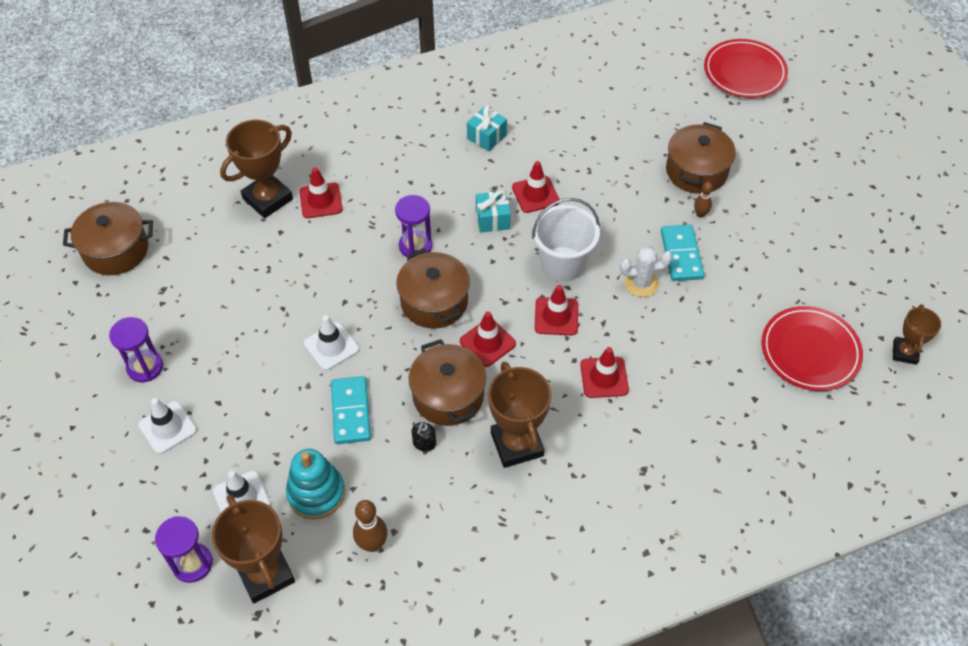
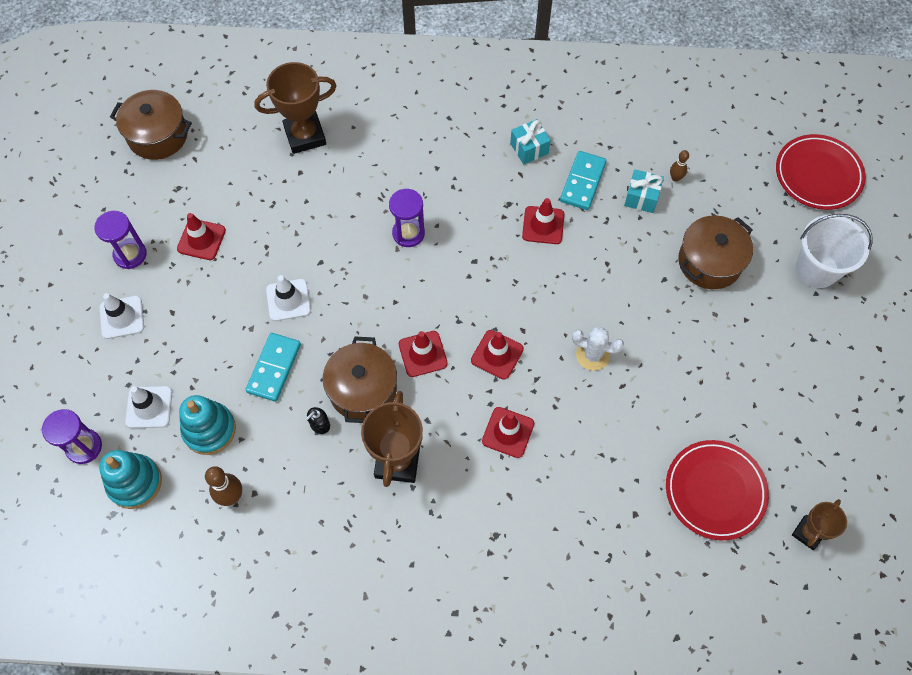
camera: 25 degrees right, 10 degrees up
(265, 574) = (135, 482): brown trophy -> turquoise stacking toy
(321, 201) = (349, 155): red traffic cone -> red traffic cone (201, 239)
(434, 302) = (397, 294): brown pot -> none
(492, 219) = (490, 235): turquoise gift -> turquoise gift (641, 197)
(562, 264) = (530, 305): white bucket -> white bucket (817, 269)
(681, 255) = (646, 342): turquoise domino -> turquoise domino (582, 182)
(700, 214) = (688, 308): brown bowling pin -> brown bowling pin (675, 178)

